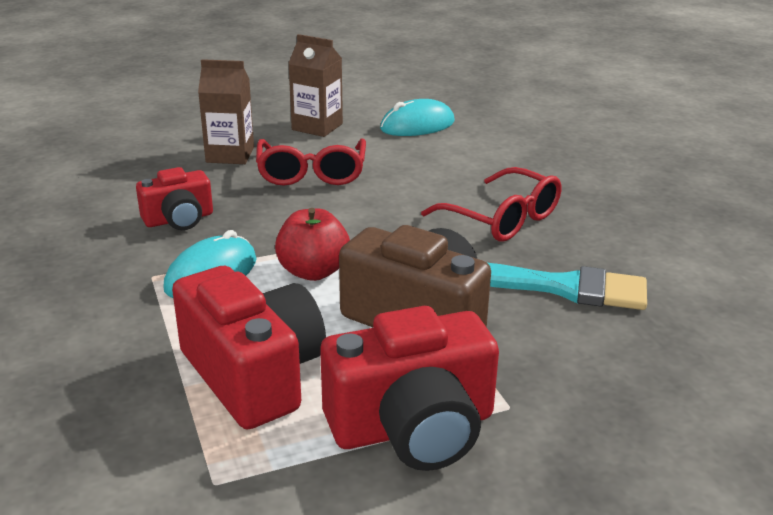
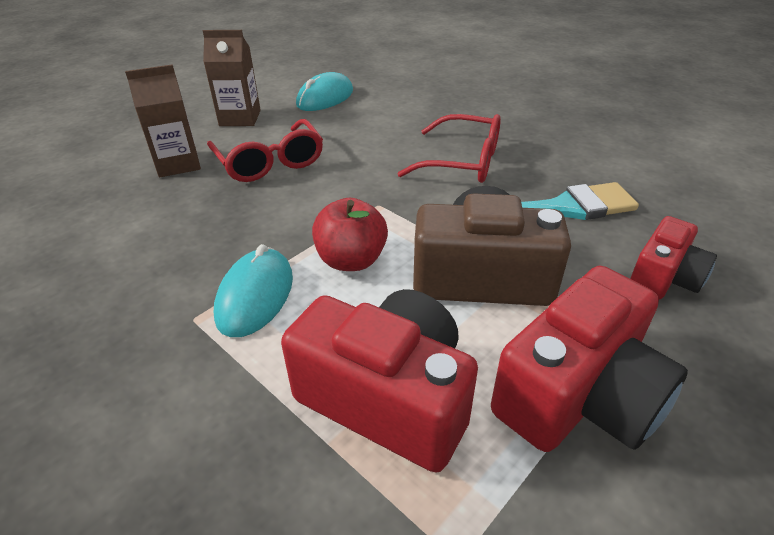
camera: 25 degrees left, 10 degrees up
(179, 219) = (175, 245): red camera -> red camera (664, 277)

